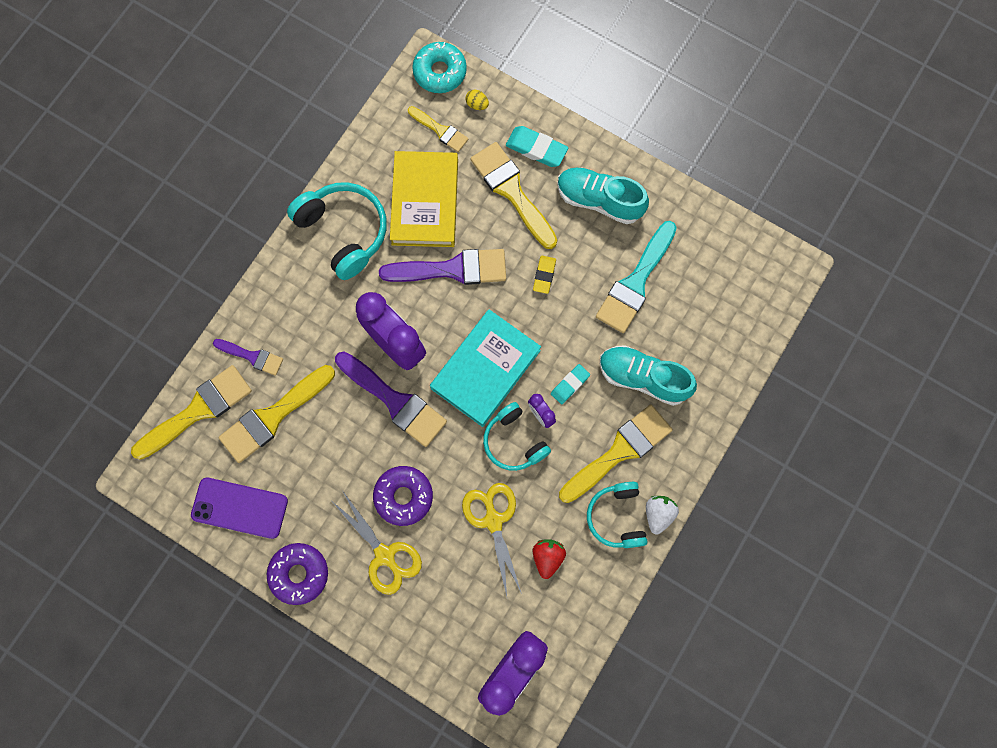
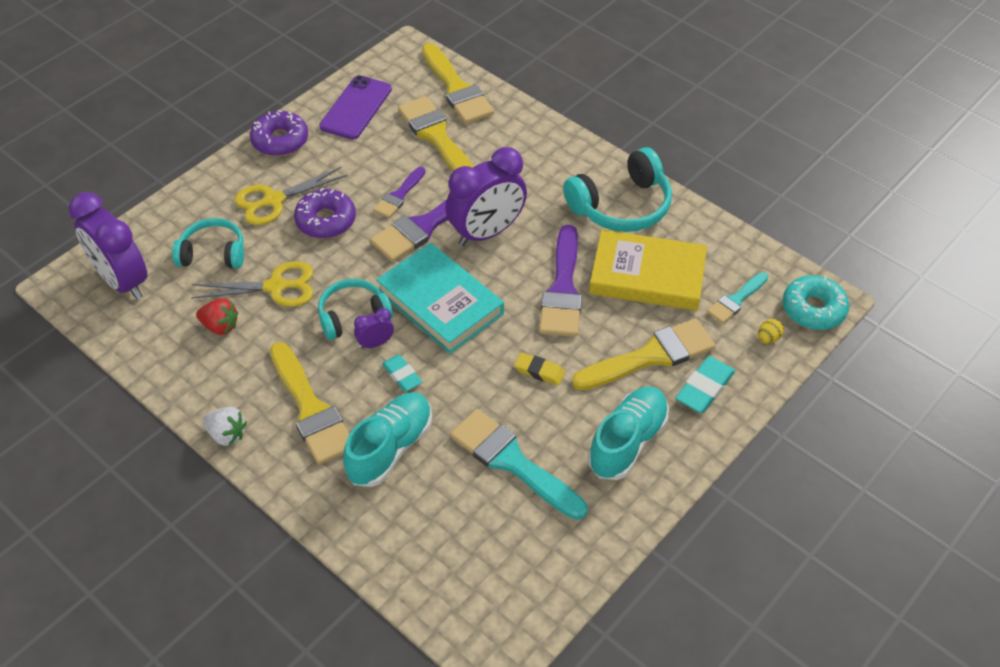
camera: 100 degrees right, 25 degrees down
(252, 356) = (500, 128): purple brush -> purple brush (399, 195)
(440, 130) = (736, 300): yellow brush -> turquoise brush
(617, 517) = (238, 394): turquoise headphones -> turquoise headphones (213, 253)

